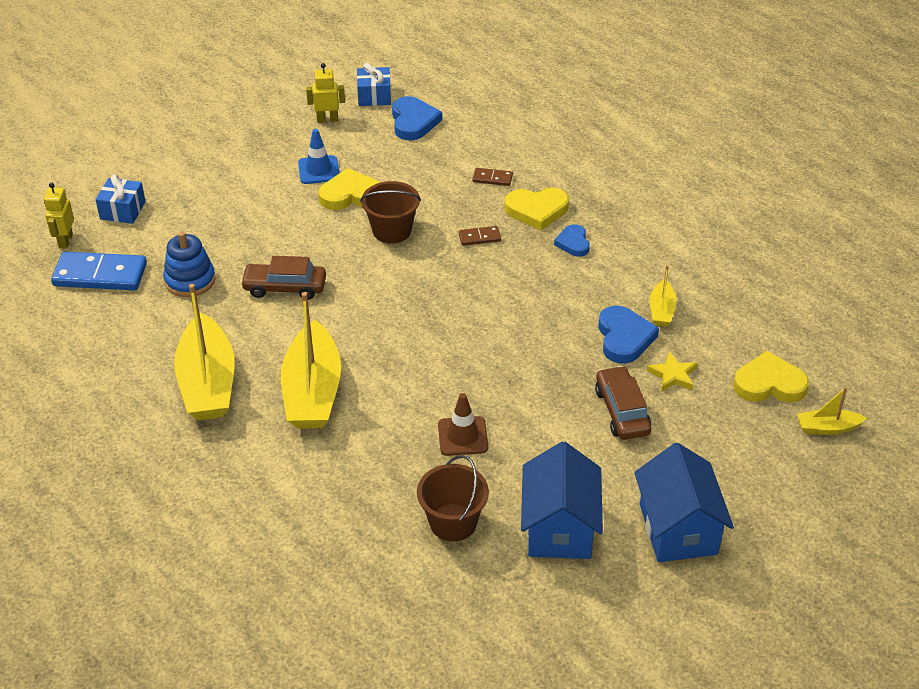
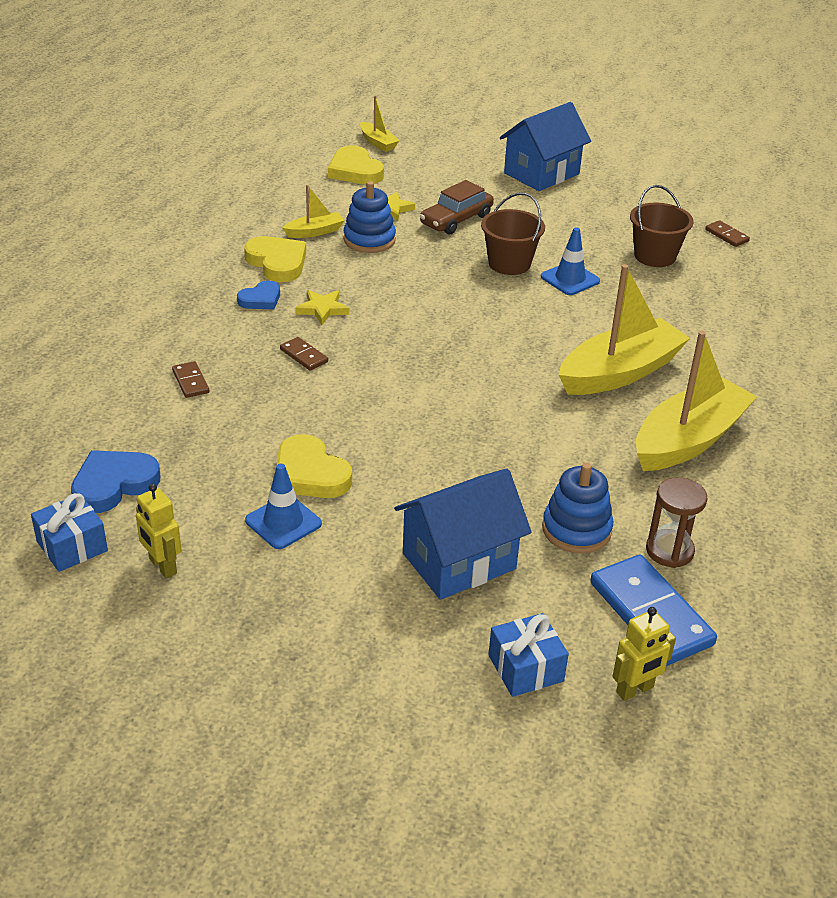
camera: 125 degrees left, 5 degrees down
(131, 310) = (669, 551): none -> brown hourglass
(285, 287) = (511, 452): brown car -> none
(392, 231) = (346, 417): brown bucket -> brown bucket (509, 263)
(445, 610) = (726, 235): none -> brown domino
(463, 436) = (570, 279): brown traffic cone -> blue traffic cone
(534, 269) = (322, 309): none -> yellow star
(537, 210) = (225, 335): yellow heart -> yellow heart (277, 262)
(559, 528) = (600, 214): blue house -> blue house (459, 561)
(624, 338) = (369, 240): blue heart -> blue stacking toy

